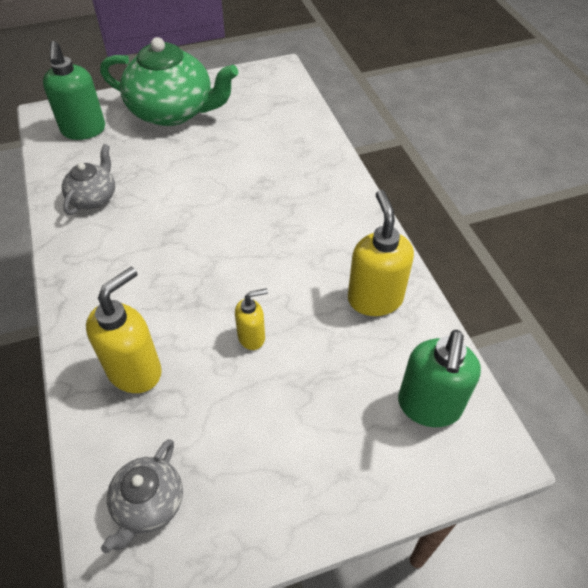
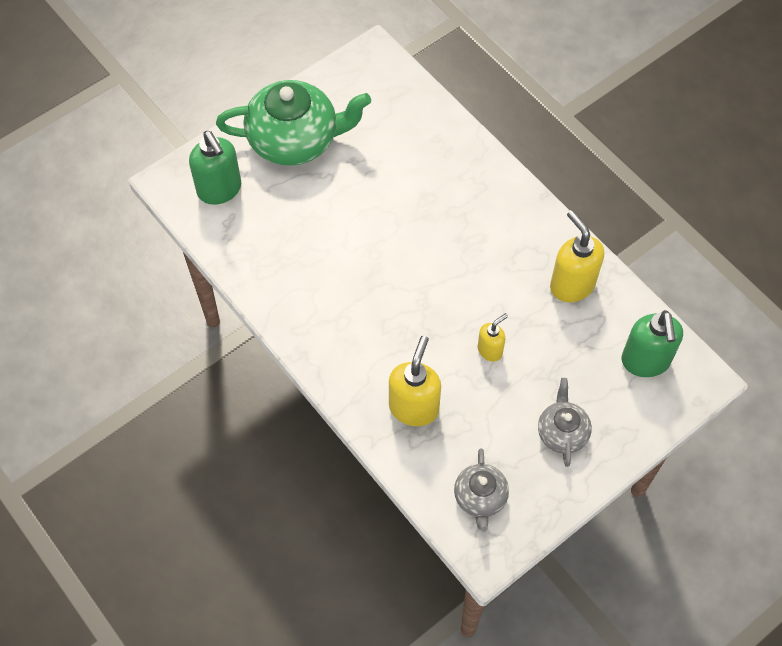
camera: 20 degrees left, 10 degrees up
(93, 197) = (279, 262): grey teapot -> grey teapot (562, 432)

